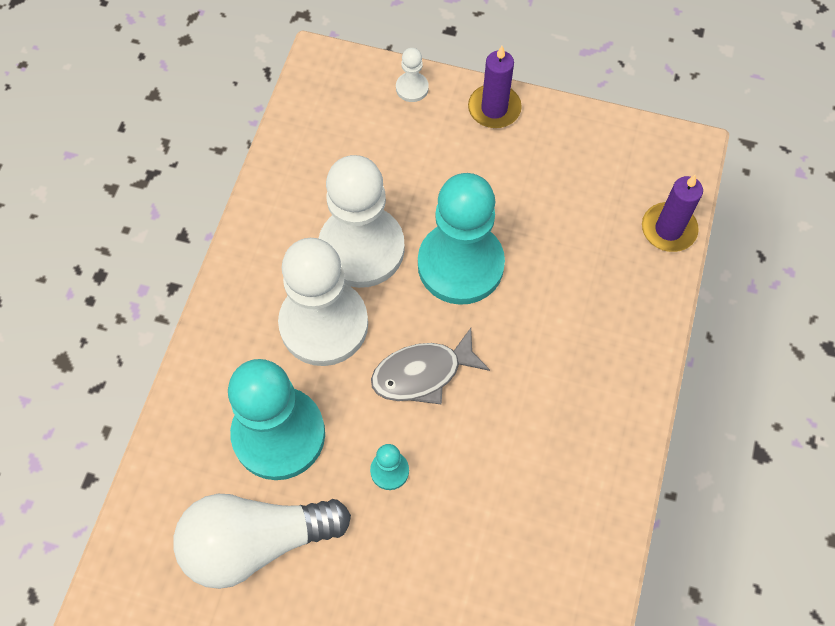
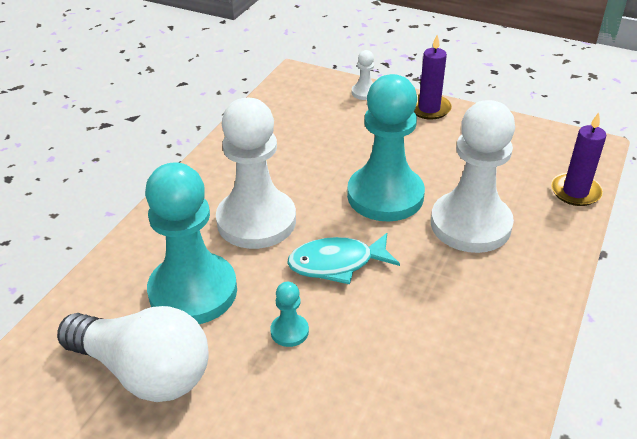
camera: 10 degrees right, 25 degrees down
(256, 542) = (144, 371): white light bulb -> white light bulb turned 150 degrees counterclockwise
(361, 248) = (302, 177): white pawn -> white pawn (470, 224)
(422, 373) = (337, 263): grey fish -> turquoise fish

